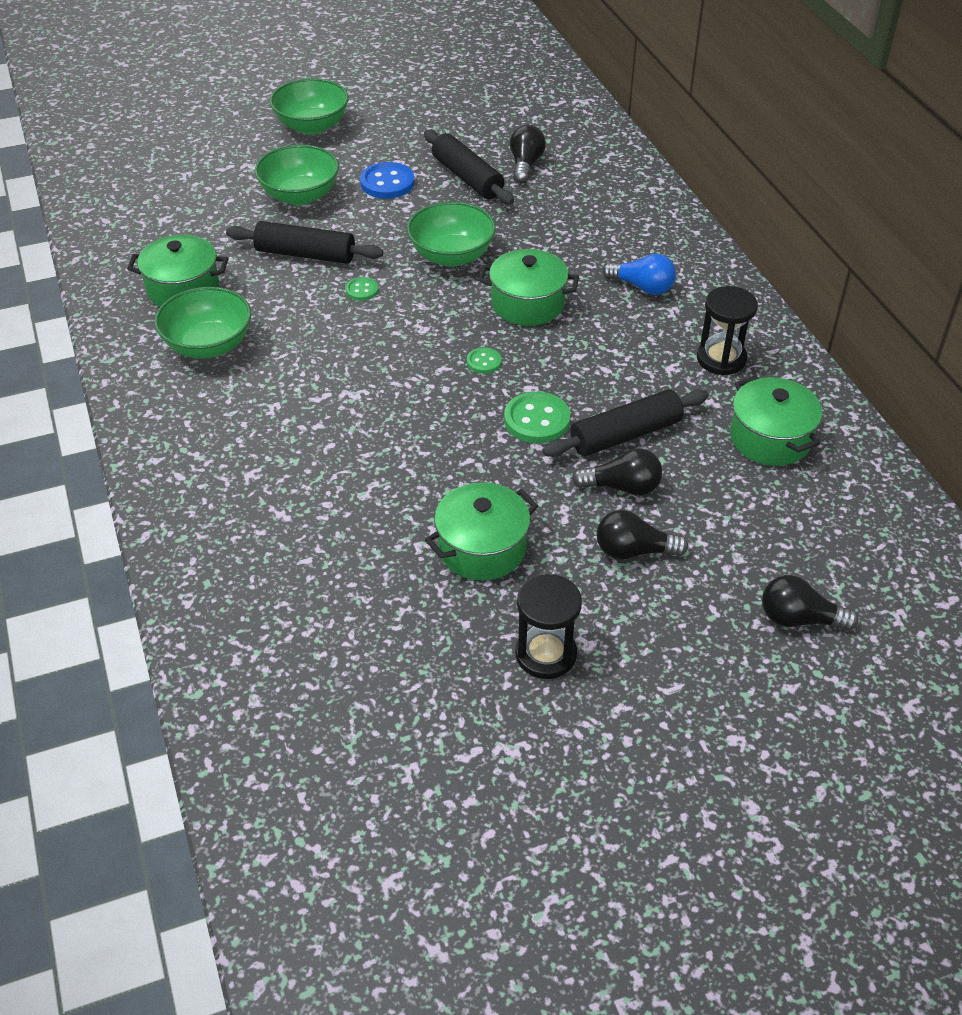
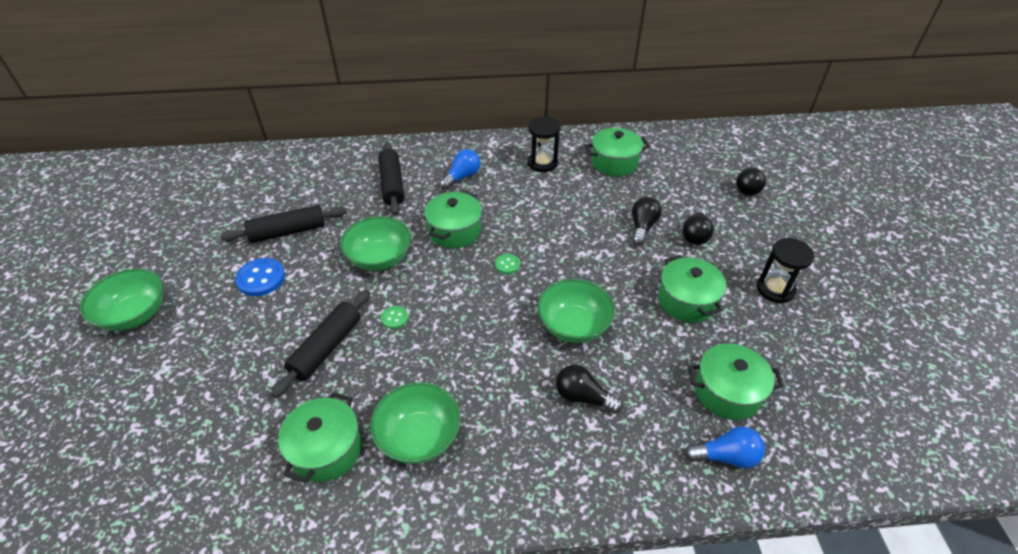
camera: 75 degrees left, 0 degrees up
(229, 599) = (726, 456): none -> blue light bulb
(300, 196) = (238, 339): green bowl -> green bowl (573, 326)
(328, 598) = (727, 392): none -> green pot
(525, 165) = (294, 199): black light bulb -> black light bulb (583, 397)
(537, 420) = (573, 251): green button -> none
(625, 435) = (597, 215): black rolling pin -> black rolling pin (392, 184)

